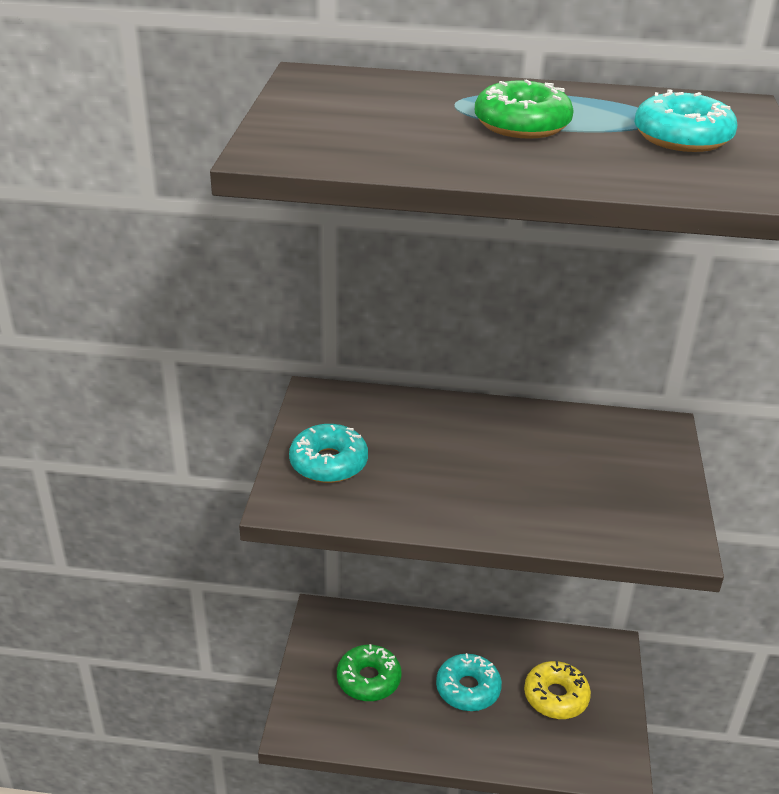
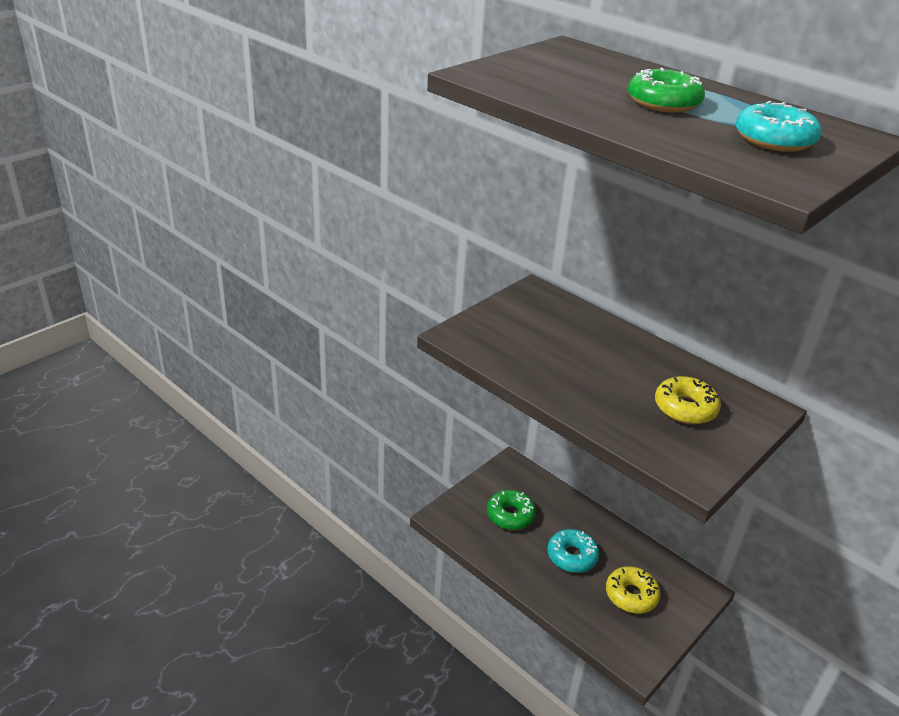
camera: 35 degrees right, 0 degrees up
(328, 463) = (502, 327): turquoise donut -> none
(597, 468) = (685, 408): none -> yellow donut

